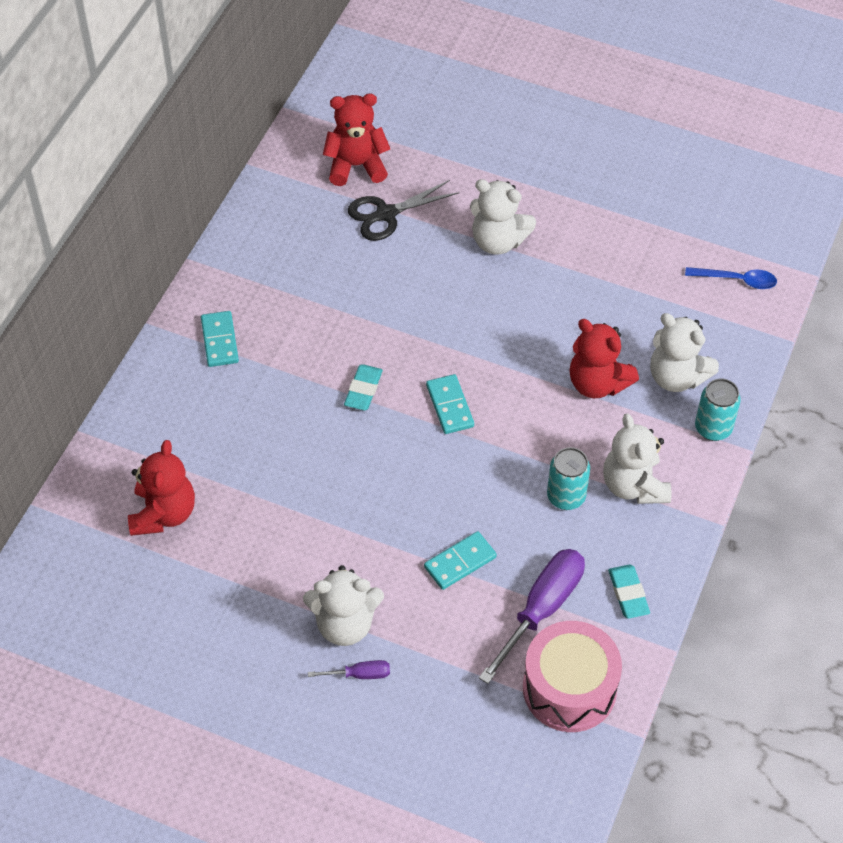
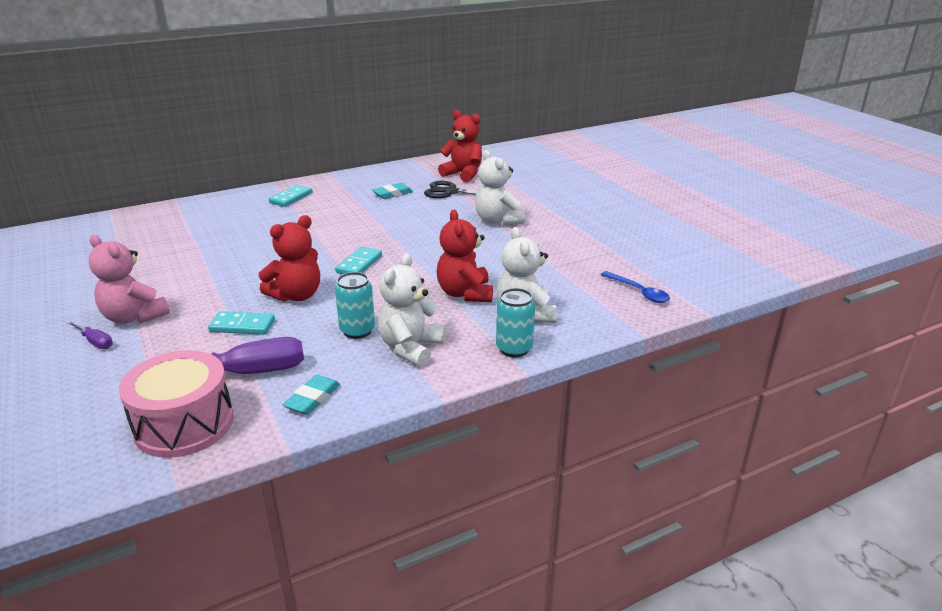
camera: 40 degrees right, 25 degrees down
(163, 513) = (149, 236): red teddy bear -> red teddy bear (296, 295)
(345, 624) = (134, 317): white teddy bear -> pink teddy bear
(363, 390) = (325, 239): turquoise eraser -> turquoise eraser (392, 194)

